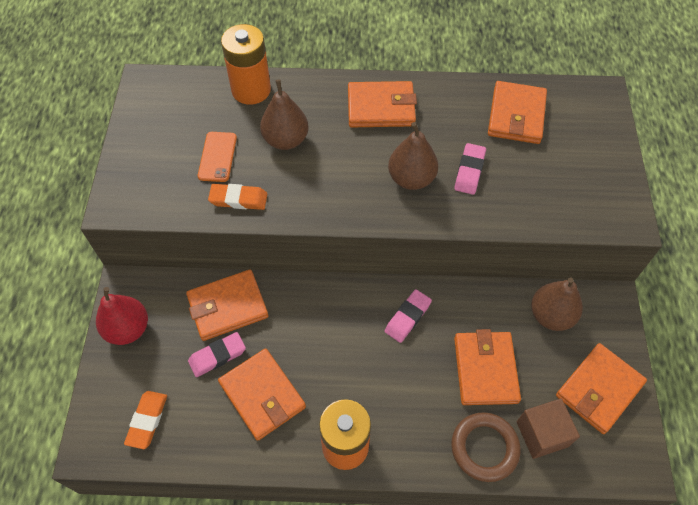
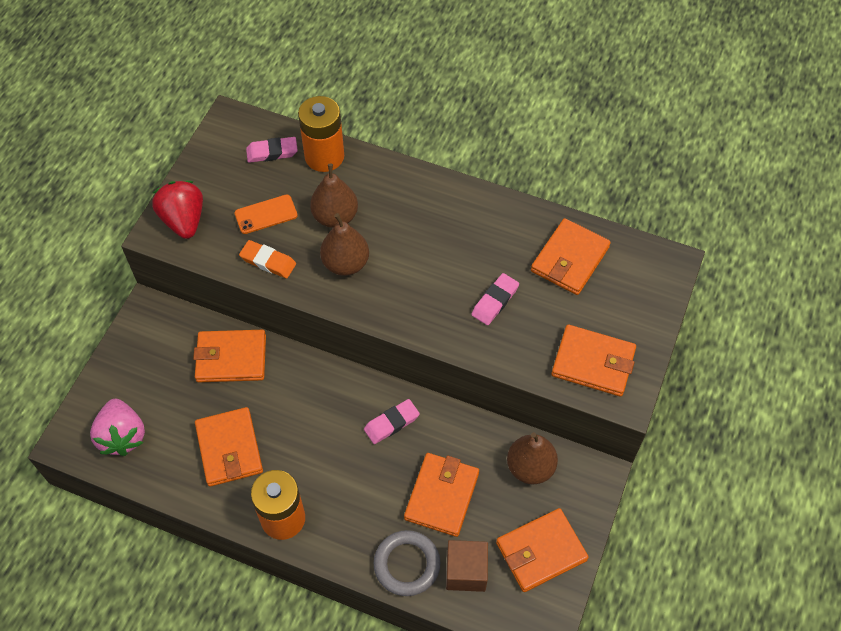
camera: 20 degrees right, 0 degrees up
(128, 329) = (136, 349): red pear -> none
(137, 185) = (184, 220): none -> red strawberry
(147, 420) = (122, 436): orange eraser -> pink strawberry
(217, 157) = (266, 214): orange phone -> orange phone turned 45 degrees clockwise
(217, 356) = (204, 400): pink eraser -> pink eraser (272, 152)
(381, 107) = (440, 211): orange wallet -> orange wallet (593, 363)
(411, 178) = (435, 291): brown pear -> brown pear (345, 263)
(484, 448) = (407, 564): brown ring -> grey ring

